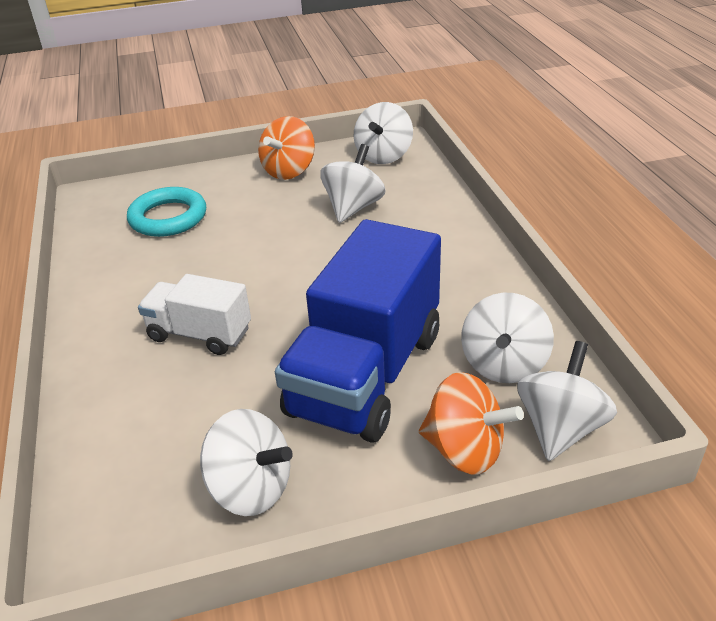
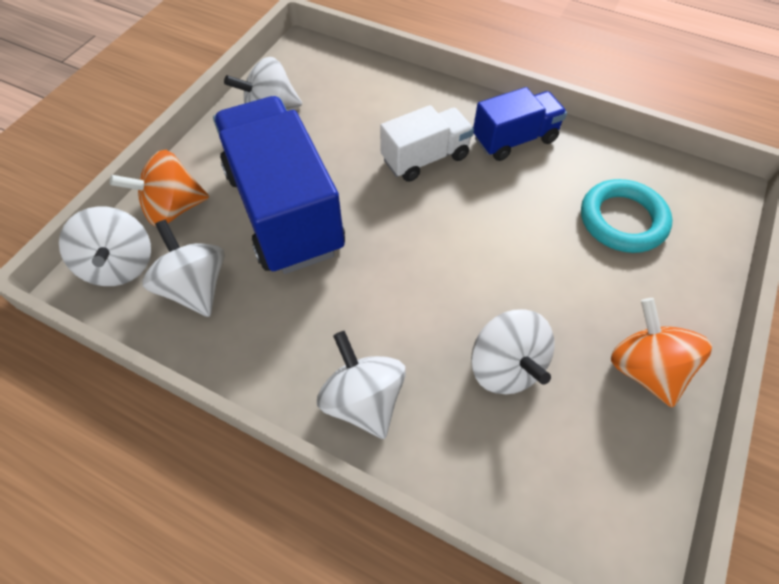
camera: 130 degrees right, 20 degrees up
(119, 299) = (514, 140): none -> blue truck
(383, 156) = (602, 496): white spinning top -> white spinning top (363, 400)

